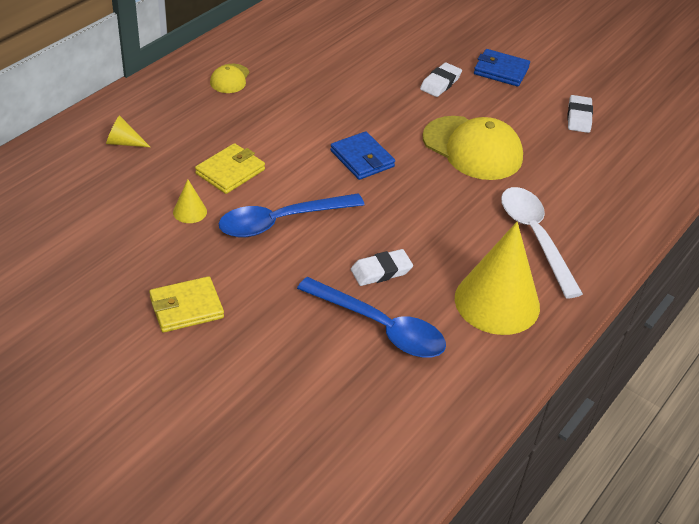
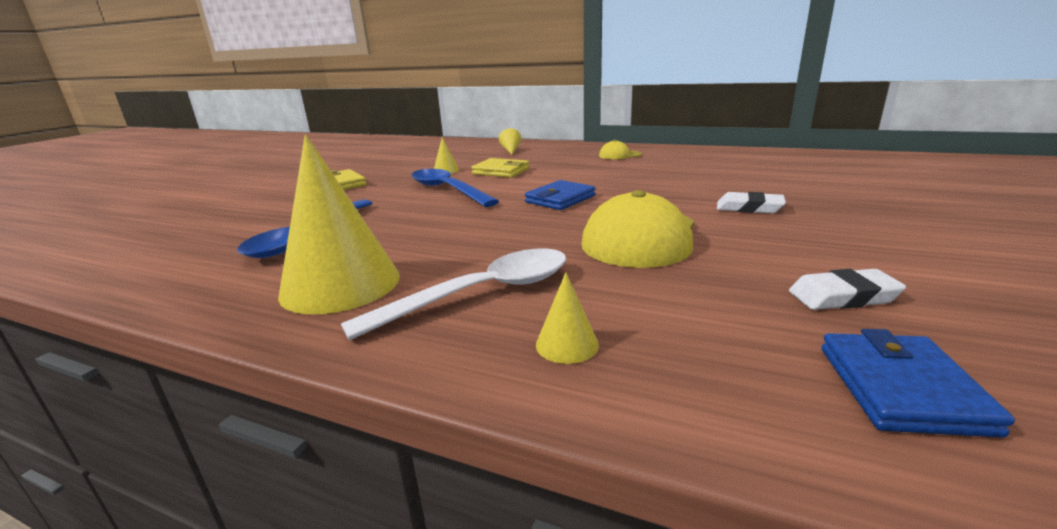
camera: 80 degrees right, 20 degrees down
(381, 271) = (390, 227): white eraser -> none
(501, 71) = (848, 231): blue wallet -> blue wallet (901, 388)
(600, 218) = (567, 344): none -> yellow cone

